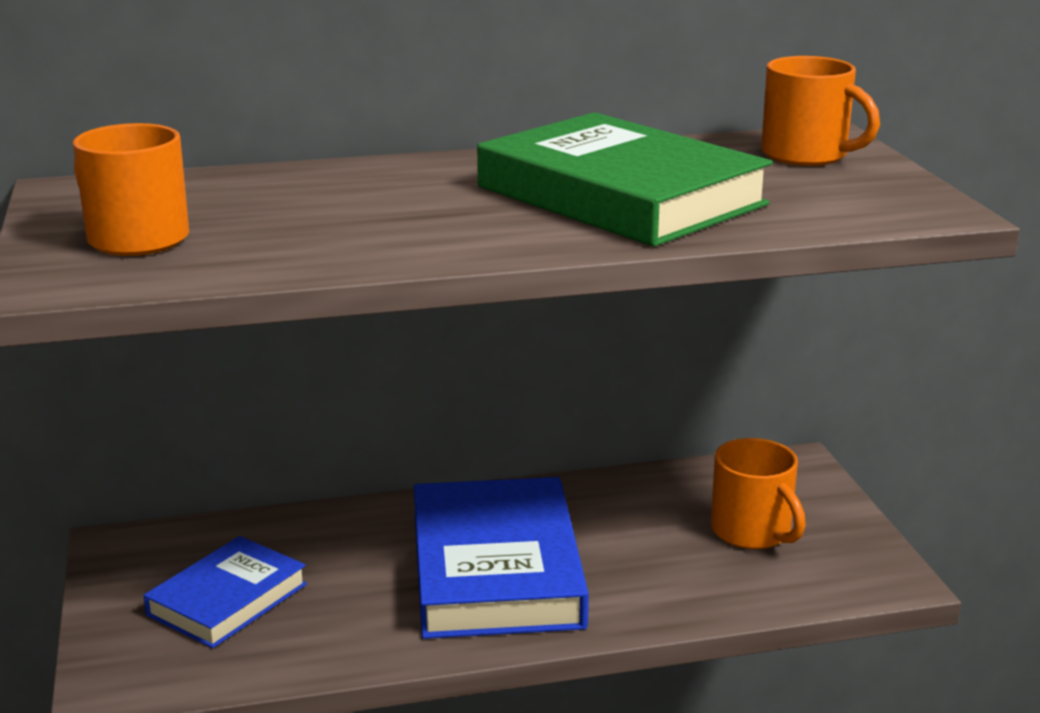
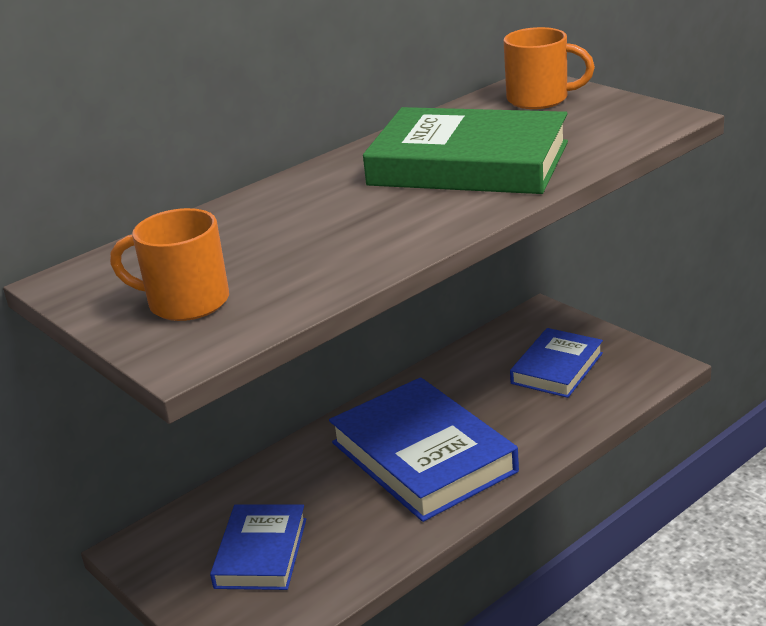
camera: 25 degrees left, 5 degrees up
(753, 532) = (557, 368): orange mug -> blue book

